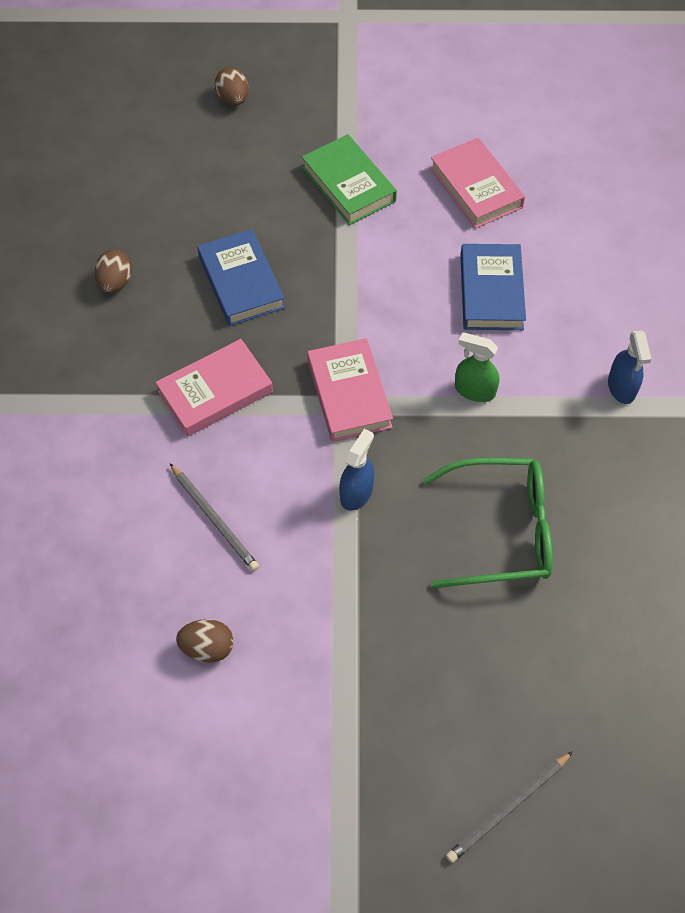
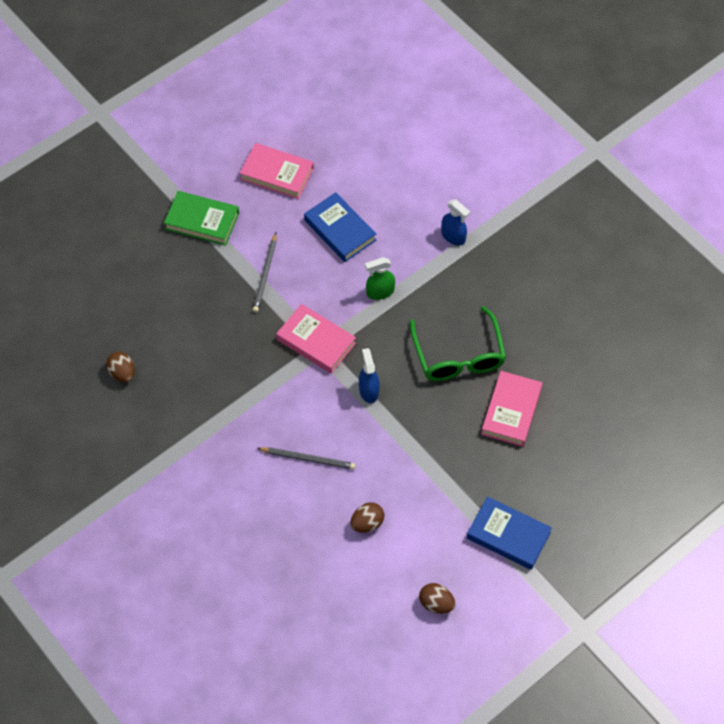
camera: 40 degrees left, 0 degrees up
(215, 392) = (242, 393): pink book -> pink book (511, 411)
(233, 99) = (80, 214): brown egg -> brown egg (436, 603)
(241, 282) = (196, 321): blue book -> blue book (508, 535)
(501, 530) = (458, 356): green glasses -> green glasses turned 120 degrees clockwise
(508, 808) = (575, 484): grey pencil -> grey pencil (265, 274)

